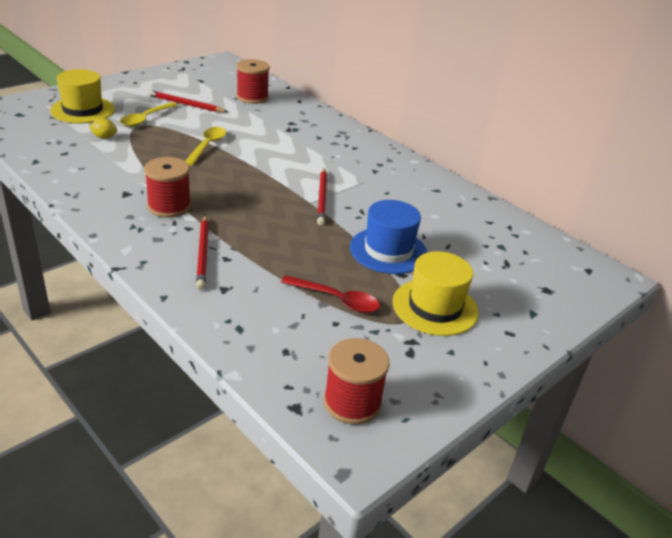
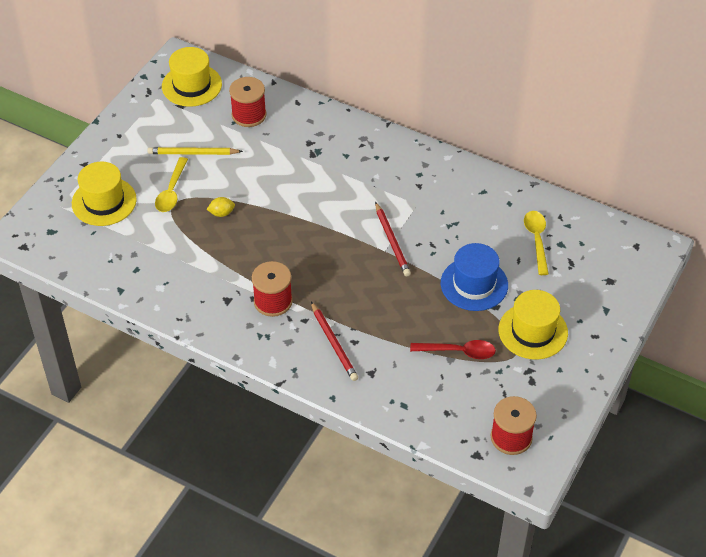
camera: 15 degrees left, 15 degrees up
(104, 137) = (154, 234): yellow lemon -> yellow lemon (221, 213)
(186, 104) = (193, 153): red pencil -> yellow pencil
(207, 146) = (254, 209): yellow spoon -> yellow spoon (536, 240)
(219, 73) = (191, 85): none -> yellow hat

